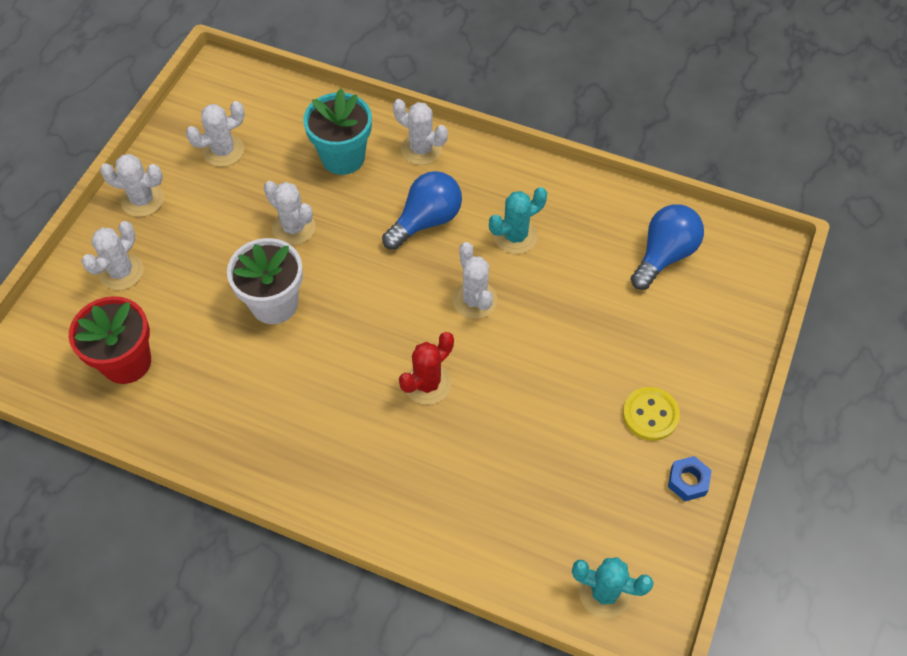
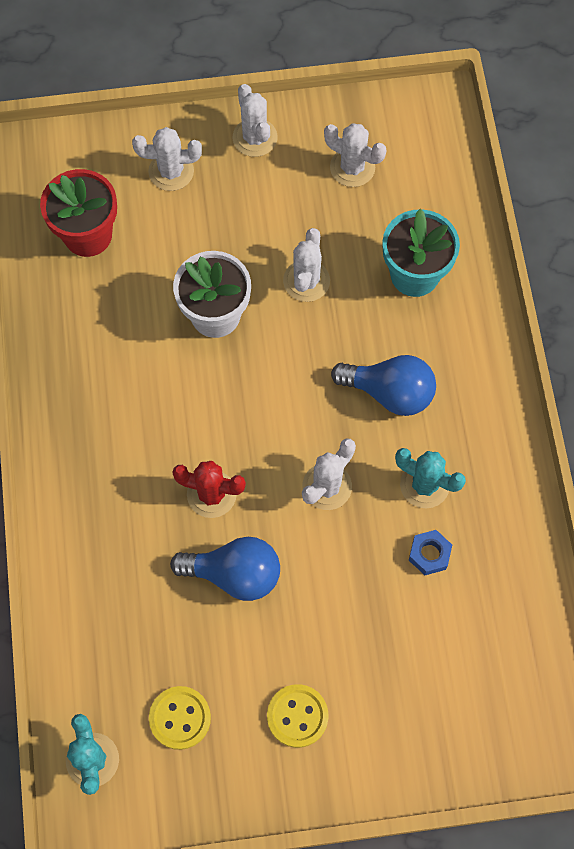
camera: 60 degrees right, 10 degrees up
(421, 149) = (472, 339): white cactus -> none
(605, 503) = (180, 718): none -> yellow button
(664, 255) = (494, 642): blue light bulb -> blue light bulb (234, 574)
(688, 481) = (245, 785): blue nut -> blue nut (429, 554)

